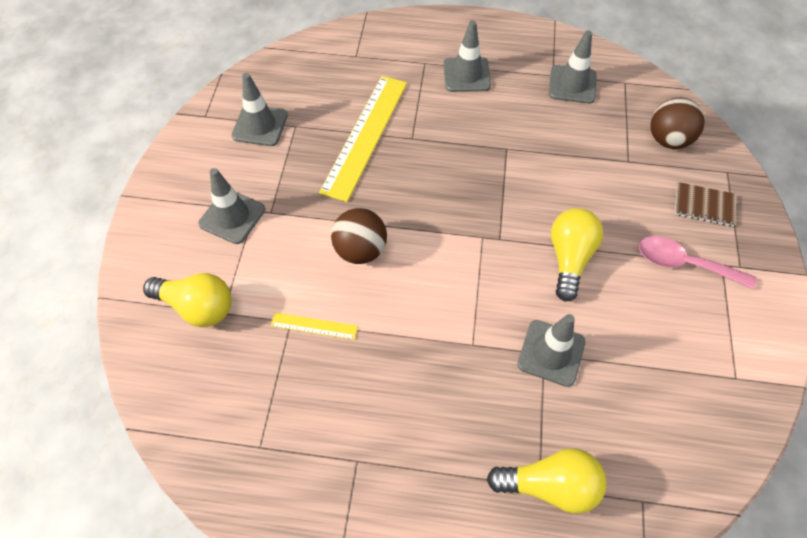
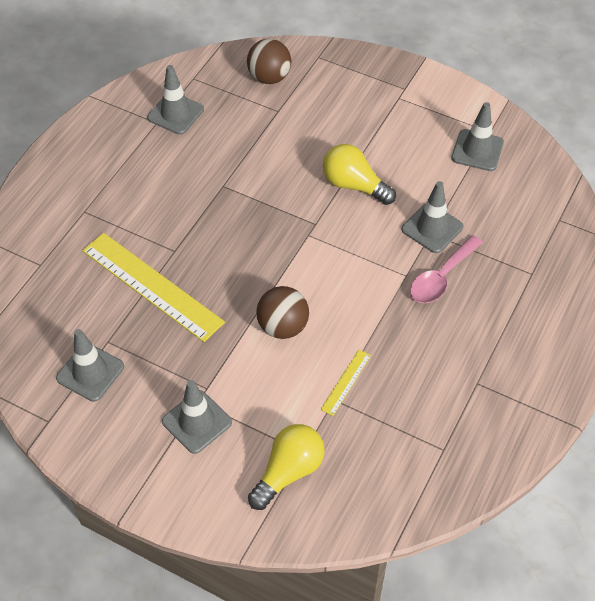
camera: 70 degrees left, 5 degrees down
(466, 75) = (119, 184): grey traffic cone -> grey traffic cone (477, 150)
(550, 485) = (533, 267): yellow light bulb -> none
(684, 264) = (389, 119): pink spoon -> pink spoon (441, 277)
(704, 205) = (343, 84): brown notebook -> none

